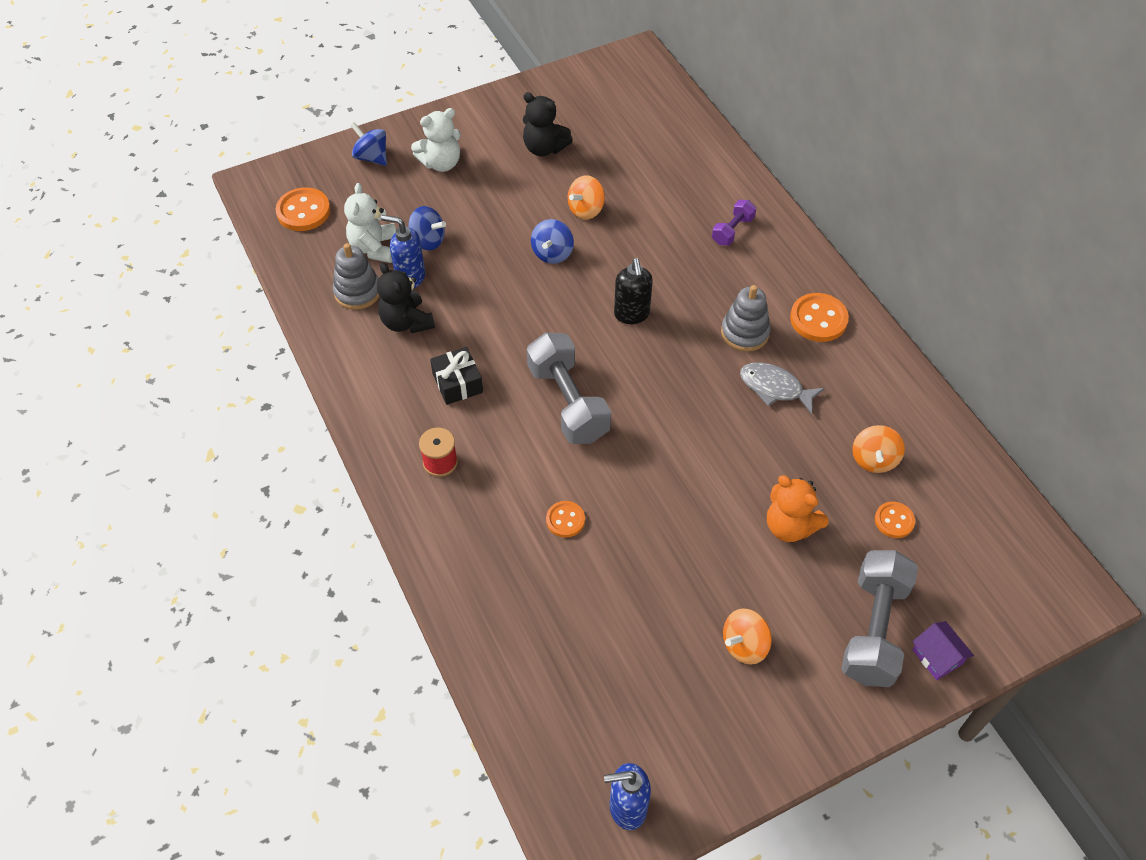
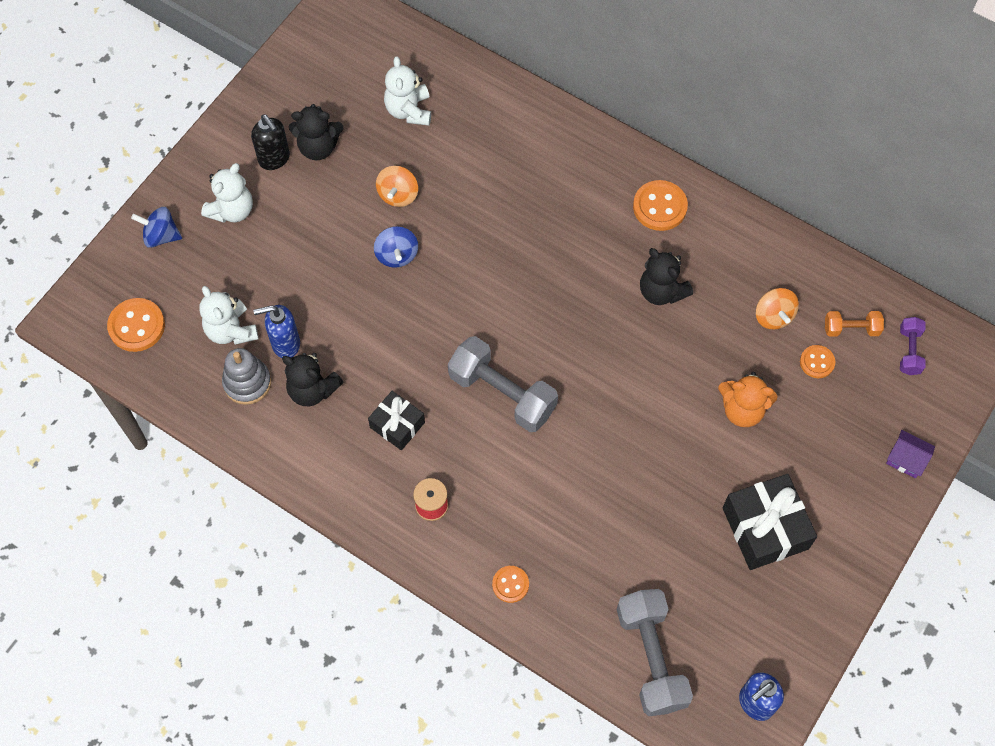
camera: 30 degrees left, 10 degrees up
(428, 240) = (276, 298): blue spinning top -> none
(565, 520) = (567, 500): orange button -> orange button (510, 584)
(631, 315) = (503, 281): black soap dispenser -> black soap dispenser (274, 159)
(640, 153) = (409, 110): none -> white teddy bear
(732, 230) = (538, 153): purple dumbbell -> purple dumbbell (909, 351)
(744, 645) = (765, 528): orange spinning top -> black gift
(745, 333) = (607, 251): grey stacking toy -> none
(775, 388) = (661, 291): grey fish -> black teddy bear
(873, 629) = (850, 462): grey dumbbell -> grey dumbbell (651, 658)
(949, 508) = (851, 329): none -> orange dumbbell

